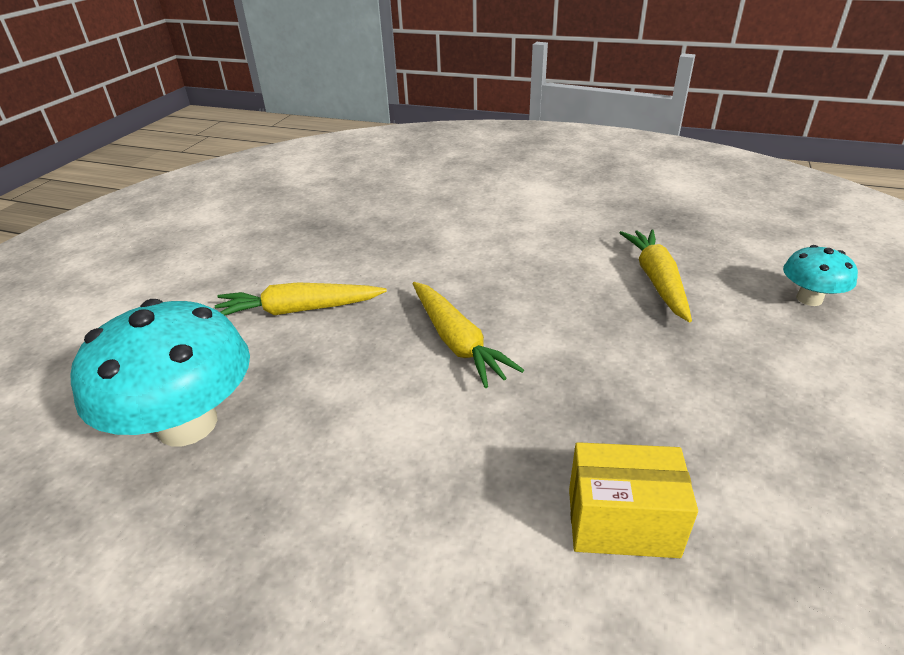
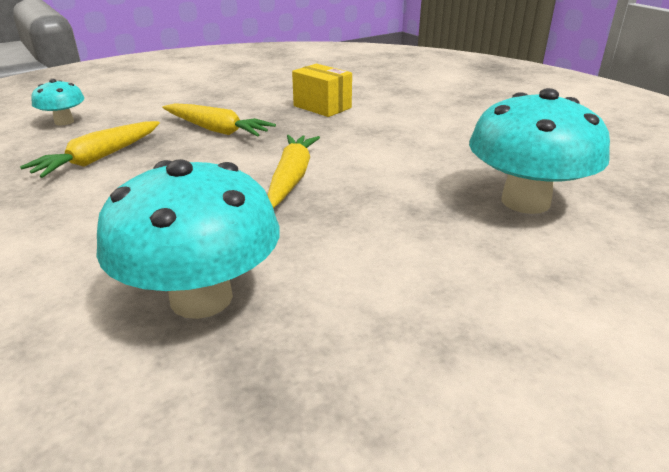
camera: 145 degrees left, 5 degrees down
(299, 310) = (392, 252): yellow carrot -> yellow carrot (217, 130)
(392, 240) = (201, 298): none -> turquoise mushroom

